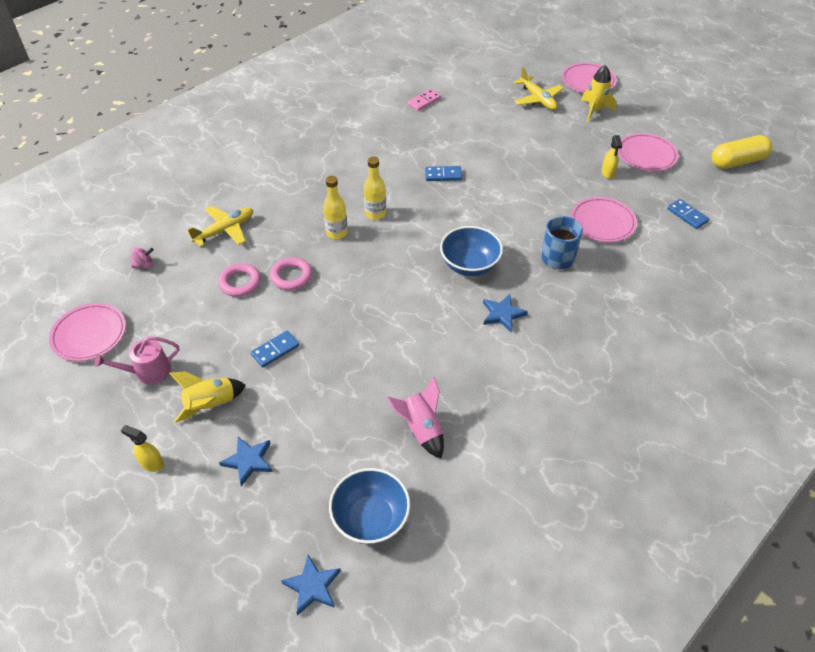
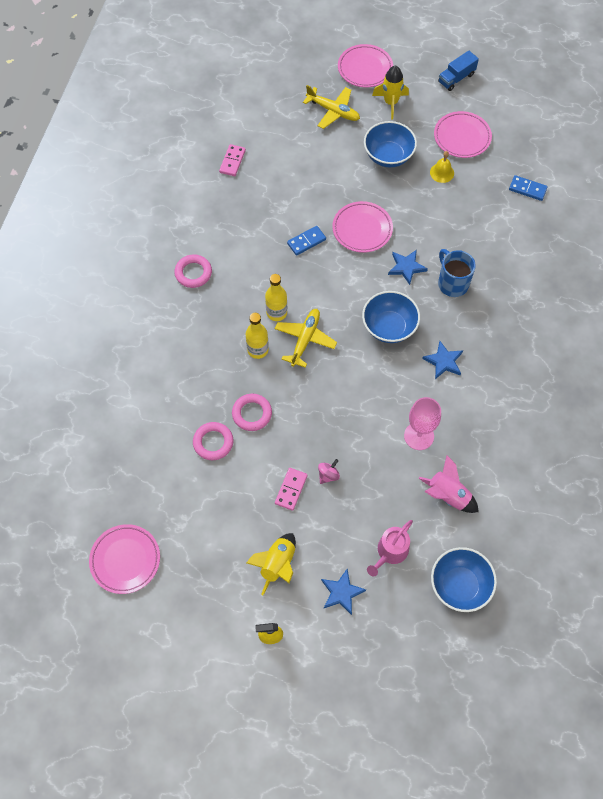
camera: 30 degrees left, 15 degrees up
(144, 265) = (115, 469): pink spinning top -> pink spinning top (328, 475)
(148, 372) = (204, 565): pink watering can -> pink watering can (390, 552)
(225, 230) = (158, 397): yellow plane -> yellow plane (305, 339)
(275, 350) = (291, 489): blue domino -> pink domino
(312, 586) = (455, 656): blue star -> blue star (406, 267)
(329, 160) = (193, 273): none -> pink ring
(431, 364) = (419, 436): none -> pink goblet
(565, 144) = (388, 156): none -> blue bowl
(602, 222) = (467, 229): pink plate -> pink plate (362, 229)
(608, 173) = (442, 172): yellow spray bottle -> yellow bell
(670, 114) = (456, 78): none -> blue truck
(737, 161) = (537, 110): yellow capsule -> none

